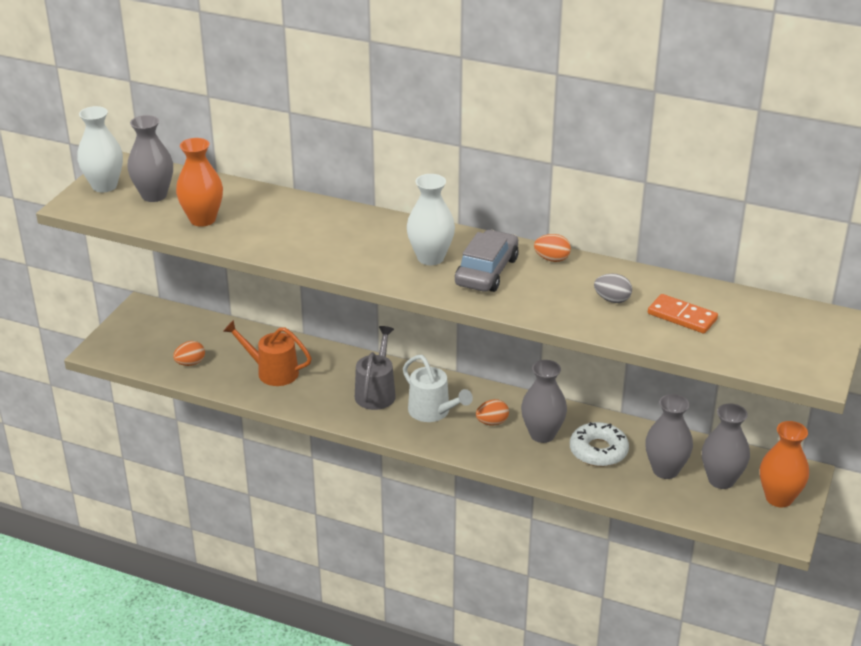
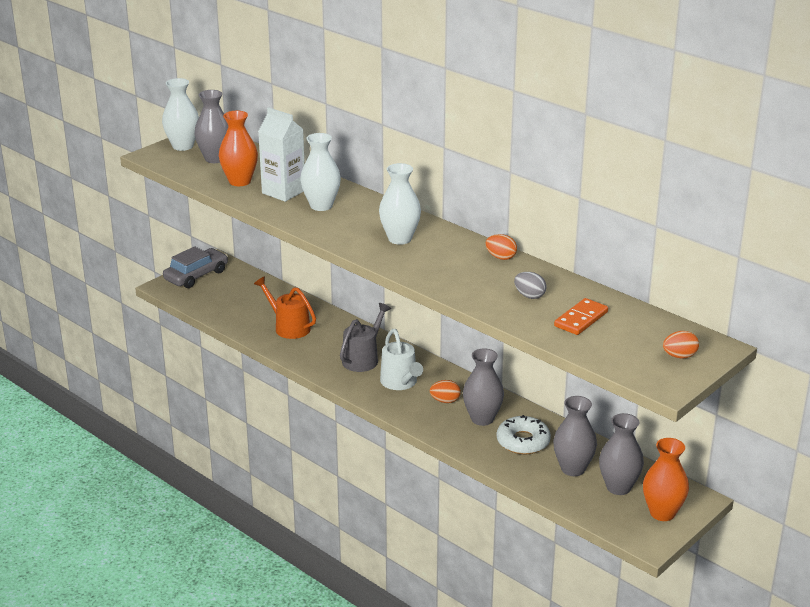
camera: 20 degrees right, 5 degrees down
(190, 363) = (228, 308): orange egg -> orange egg (679, 356)
(262, 223) = (283, 192): none -> white carton
(316, 233) = (321, 206): none -> white vase
(486, 271) = (438, 256): grey car -> grey car (196, 275)
(682, 316) = (581, 319): orange domino -> orange domino turned 75 degrees clockwise

